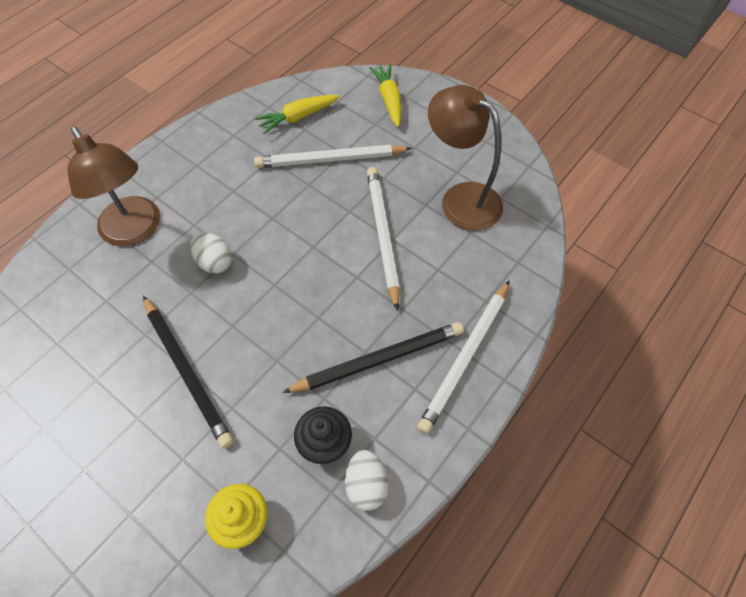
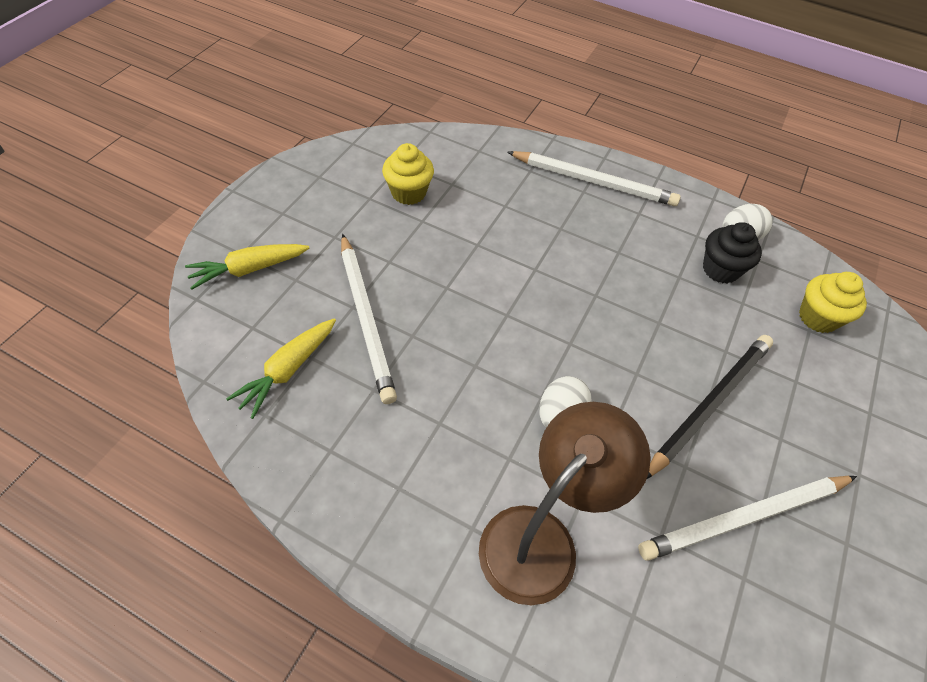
camera: 105 degrees left, 5 degrees down
(298, 117) = (287, 370): yellow carrot -> yellow carrot turned 75 degrees clockwise
(378, 359) = (622, 241): black pencil -> none
(382, 235) = (474, 253): white pencil -> white pencil (745, 518)
(461, 199) = (408, 193): brown lamp -> yellow cupcake

